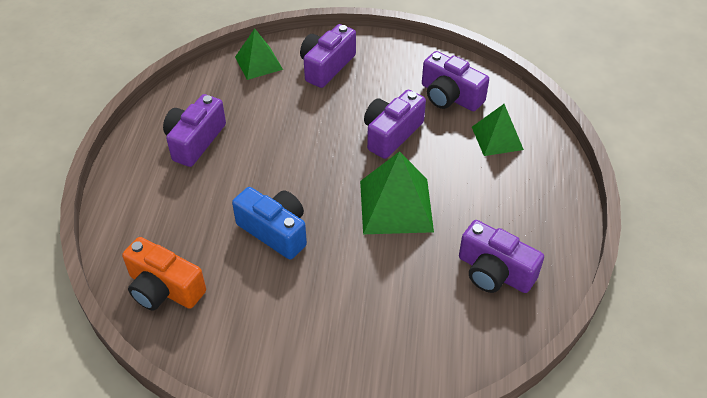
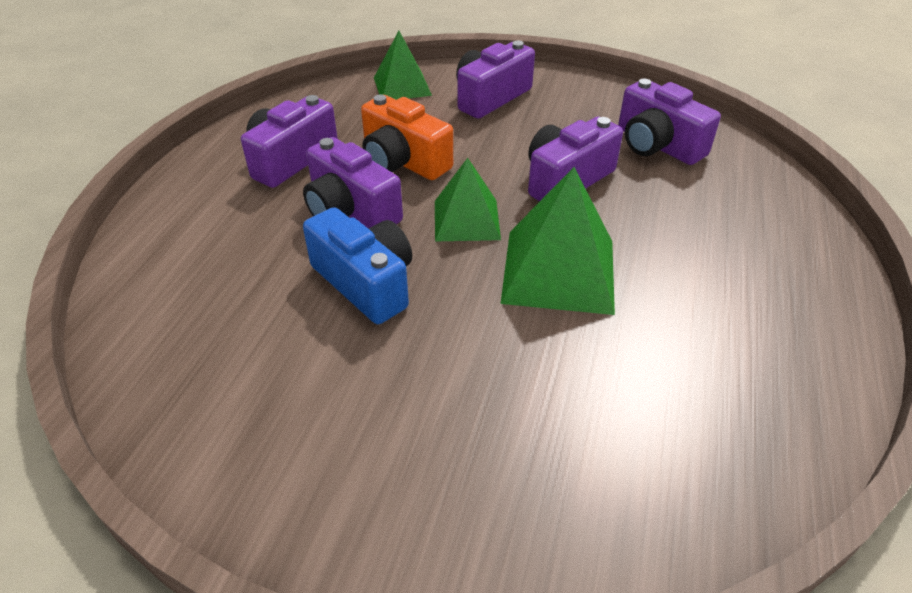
camera: 10 degrees right, 5 degrees down
(164, 288) = (172, 341): orange camera -> orange camera (403, 161)
(494, 272) = (713, 389): purple camera -> purple camera (350, 210)
(497, 138) = (724, 201): green pyramid -> green pyramid (466, 220)

